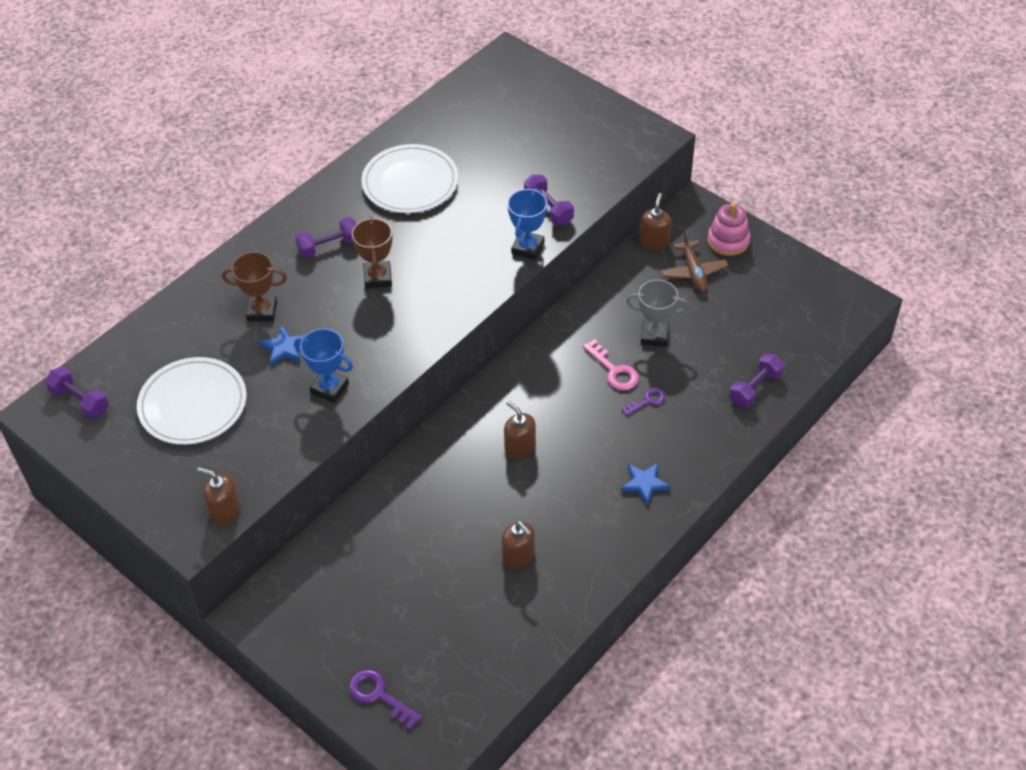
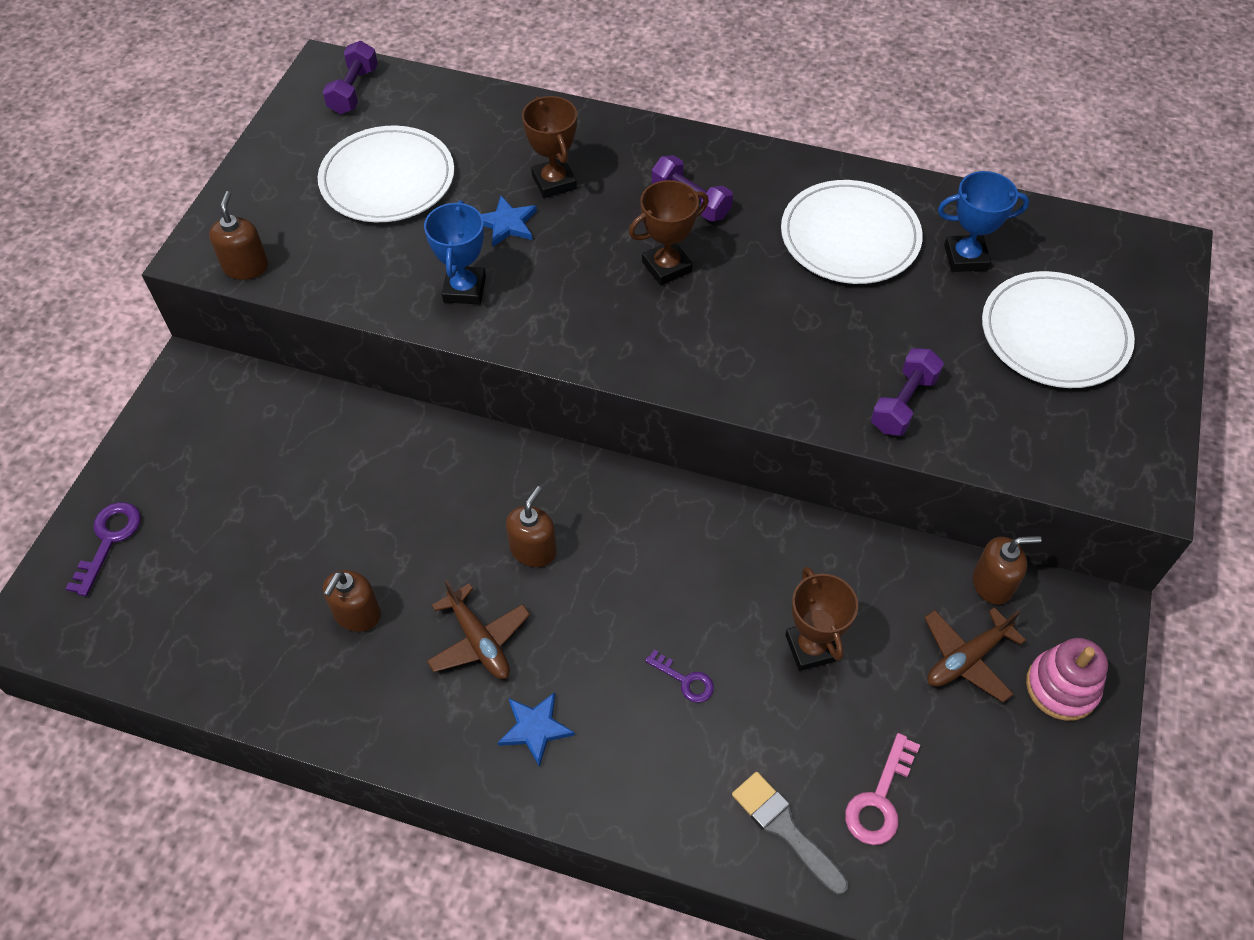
camera: 65 degrees right, 5 degrees up
(528, 248) = (813, 406): blue trophy -> blue trophy (965, 257)
(538, 126) = (1054, 334): none -> white plate
(571, 495) = (479, 641): none -> brown plane
(614, 370) = (719, 616): pink key -> pink key (880, 799)
(654, 336) = (811, 647): grey trophy -> brown trophy
(755, 388) = (785, 828): purple dumbbell -> grey brush

